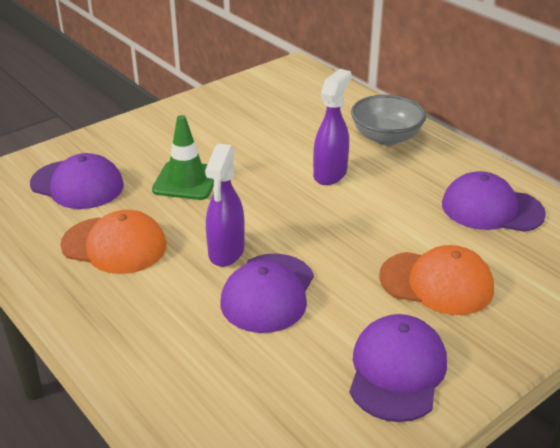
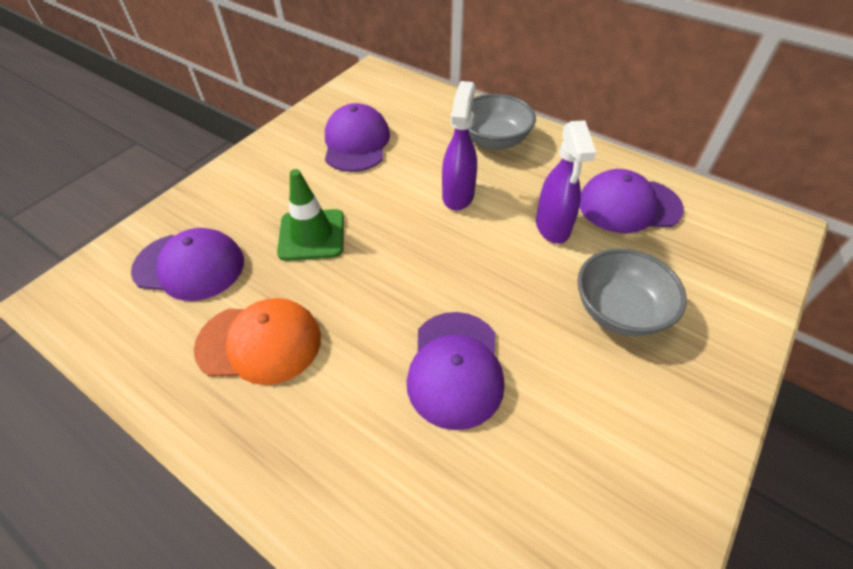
camera: 15 degrees left, 15 degrees up
(226, 252) = (389, 322): purple spray bottle -> purple spray bottle (552, 227)
(397, 371) = (633, 443): purple cap -> purple cap (356, 143)
(436, 283) = (619, 311): orange cap -> grey bowl

